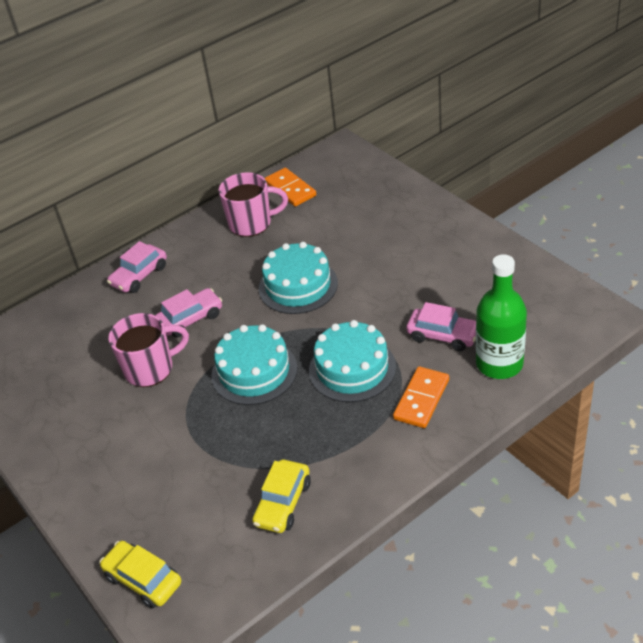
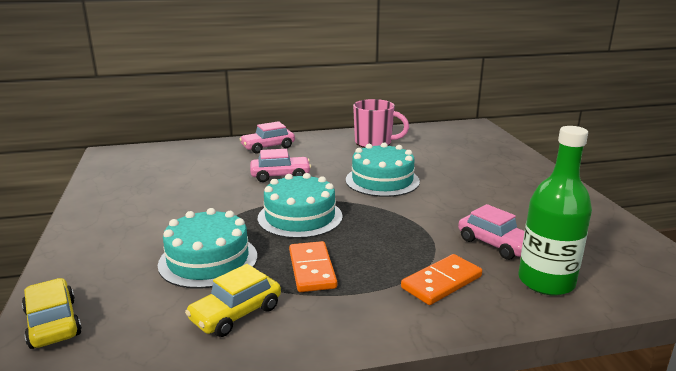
camera: 20 degrees right, 20 degrees down
(150, 369) = (222, 192): pink mug -> none
(290, 189) = (419, 134): orange domino -> orange domino (312, 269)
(352, 368) = (388, 240): turquoise cake -> turquoise cake (208, 260)

